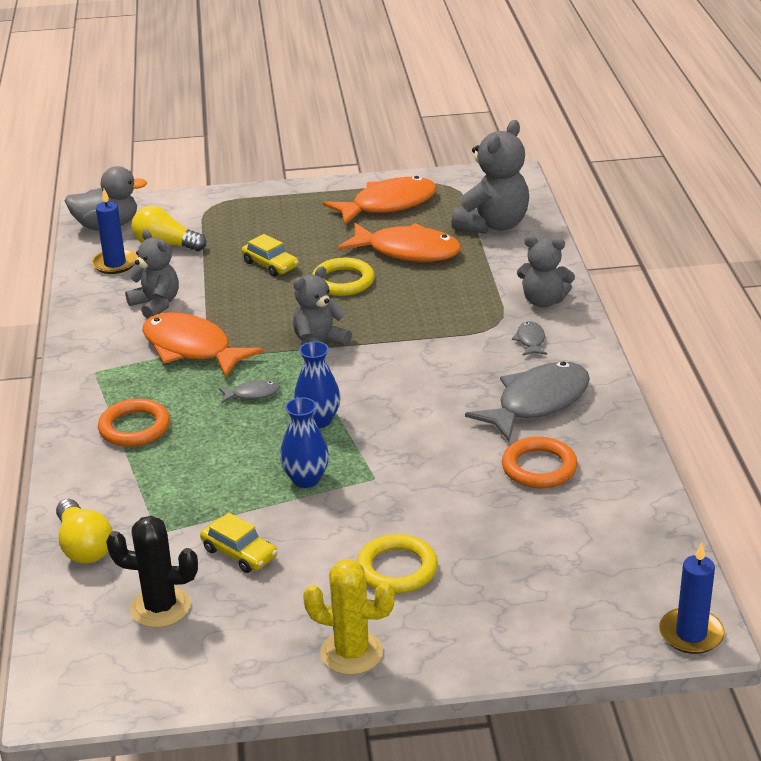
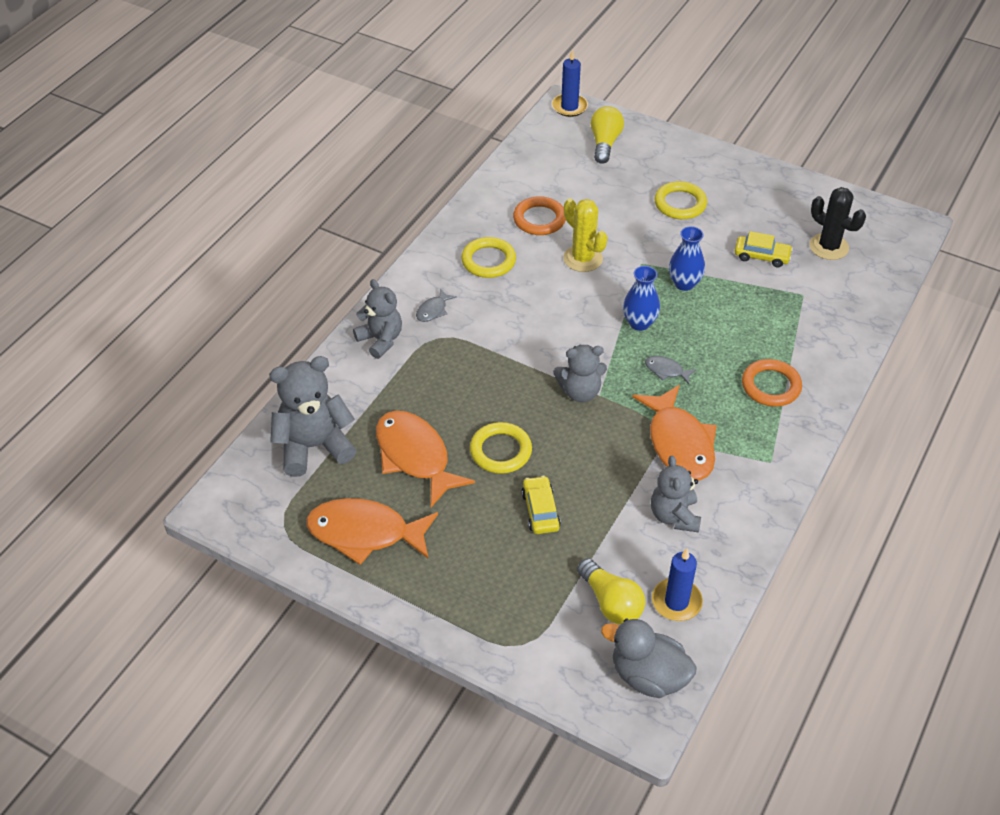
camera: 145 degrees left, 15 degrees up
(84, 546) = (855, 308): yellow light bulb -> yellow light bulb (605, 143)
(239, 553) = (761, 256): yellow car -> yellow car turned 120 degrees clockwise
(351, 653) = (741, 175): yellow cactus -> yellow cactus (583, 258)
(537, 403) = (488, 261): grey fish -> yellow ring

